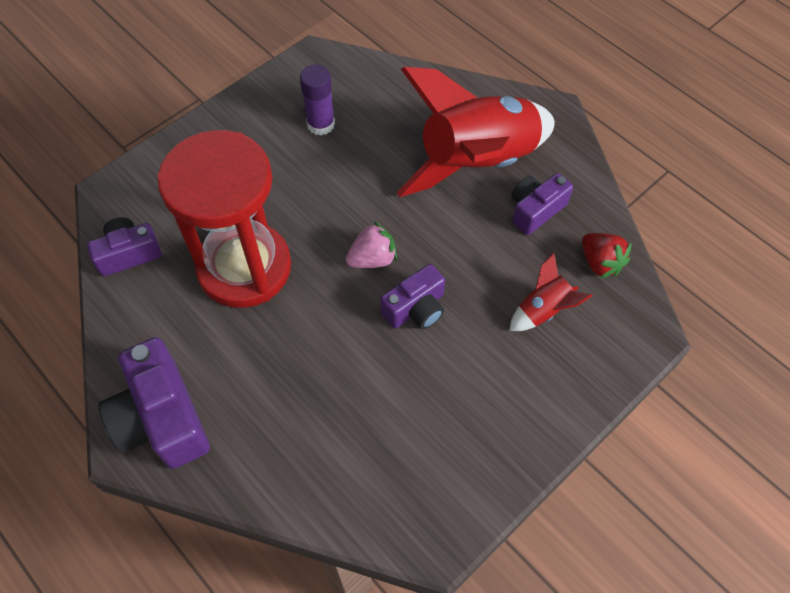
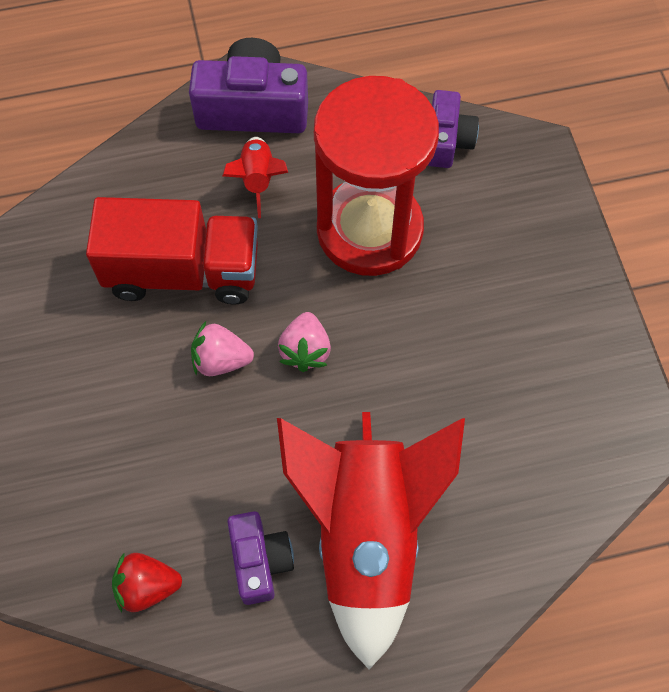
camera: 120 degrees right, 5 degrees up
(321, 124) = (525, 390): purple glue stick -> none
(358, 379) = (183, 271): none -> red truck
(416, 309) = (221, 360): purple camera -> pink strawberry
(543, 310) = (135, 484): red rocket -> red rocket (257, 180)

